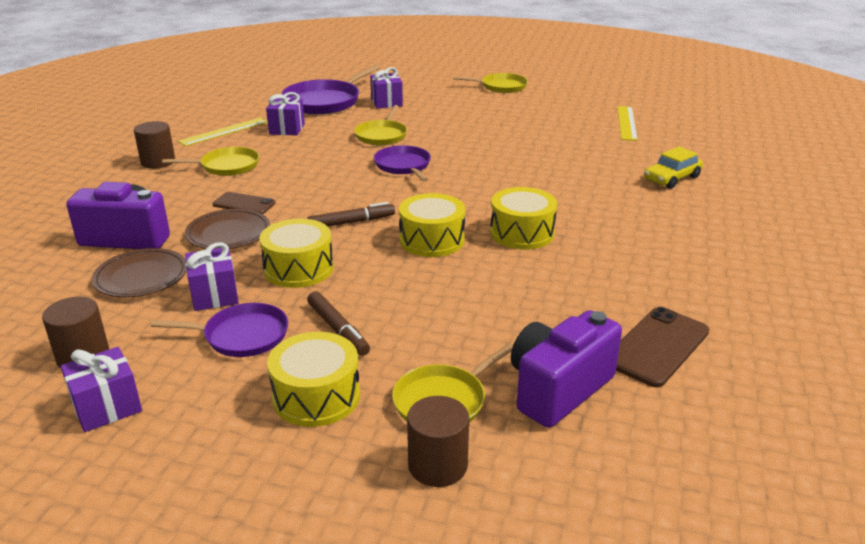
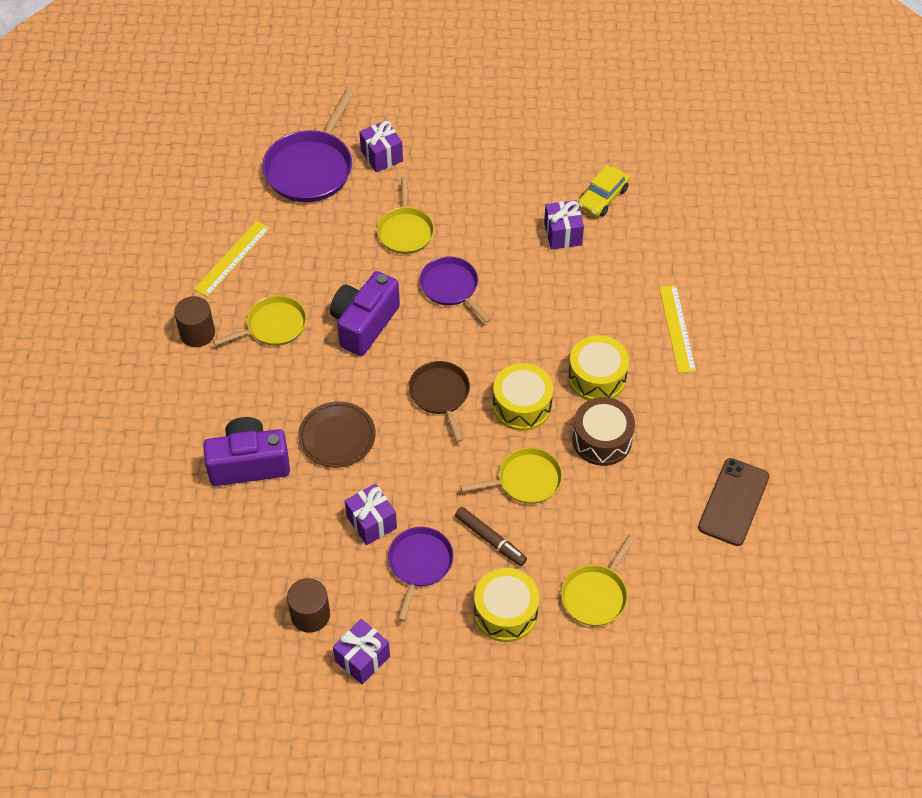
camera: 15 degrees left, 25 degrees up
(141, 277) = (296, 514): brown plate -> none
(242, 336) = (419, 564): purple pan -> purple pan turned 60 degrees counterclockwise
(244, 204) = (326, 388): brown phone -> none
(287, 129) = (298, 238): purple gift -> purple gift (562, 234)
(298, 268) = (424, 472): yellow drum -> none
(351, 222) = (440, 394): brown marker -> brown pan
(437, 465) = (611, 652): brown cylinder -> none
(501, 87) = (498, 91): yellow pan -> yellow pan (525, 480)
(509, 274) = (602, 440): none -> brown drum
(558, 389) = (671, 564): purple camera -> purple camera (364, 324)
(626, 123) = (653, 151): yellow ruler -> yellow ruler (677, 328)
(671, 178) = (713, 256): yellow car -> yellow car (602, 197)

